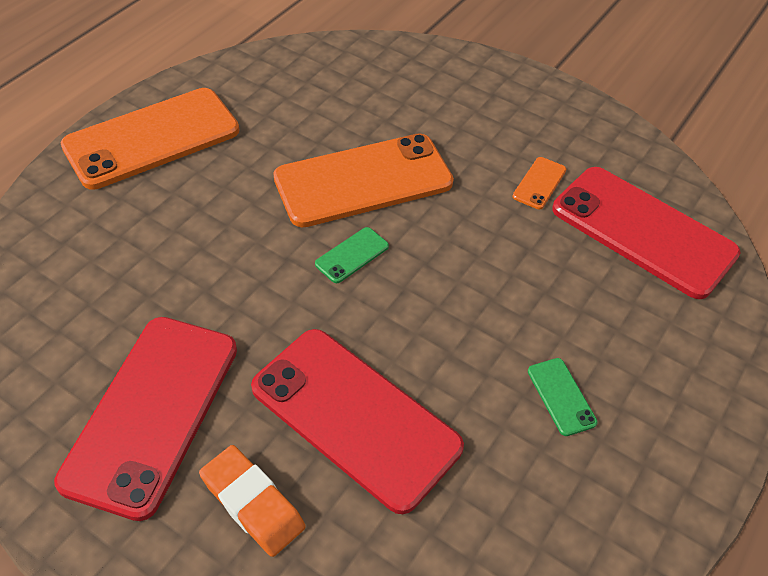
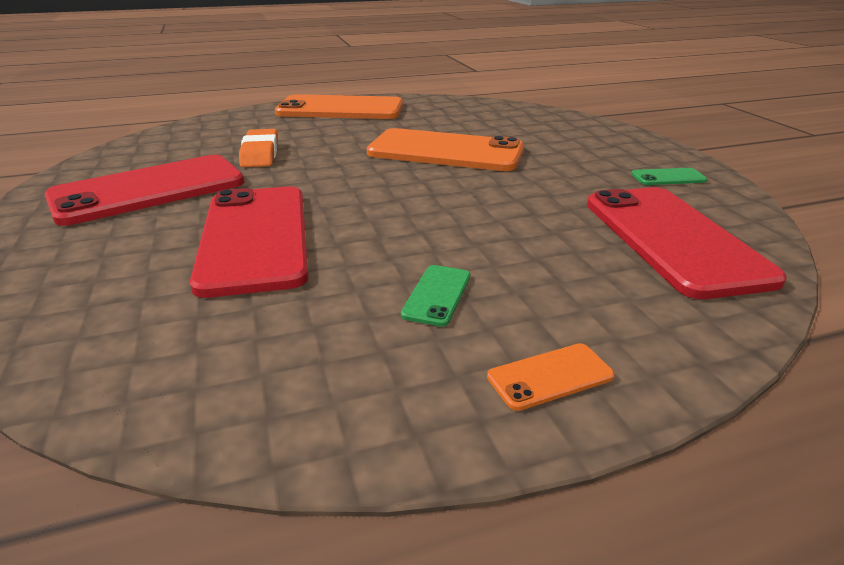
camera: 40 degrees right, 20 degrees down
(252, 503) = (121, 245): orange eraser -> orange eraser (260, 153)
(352, 255) = (383, 175): green phone -> green phone (668, 177)
(539, 183) = (594, 188): orange phone -> orange phone (550, 376)

